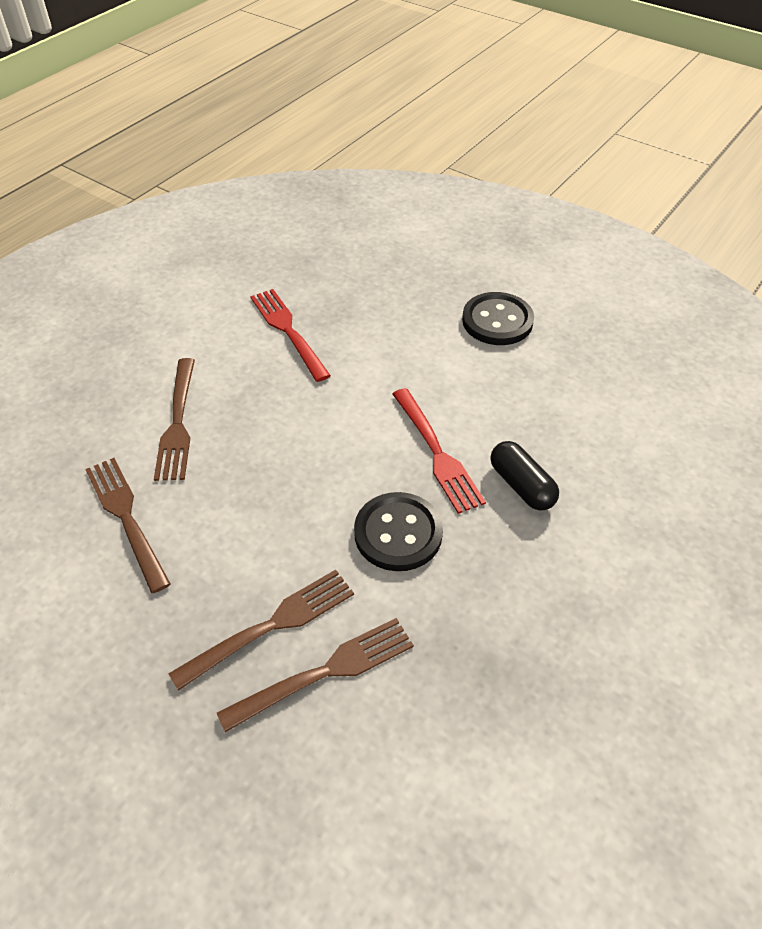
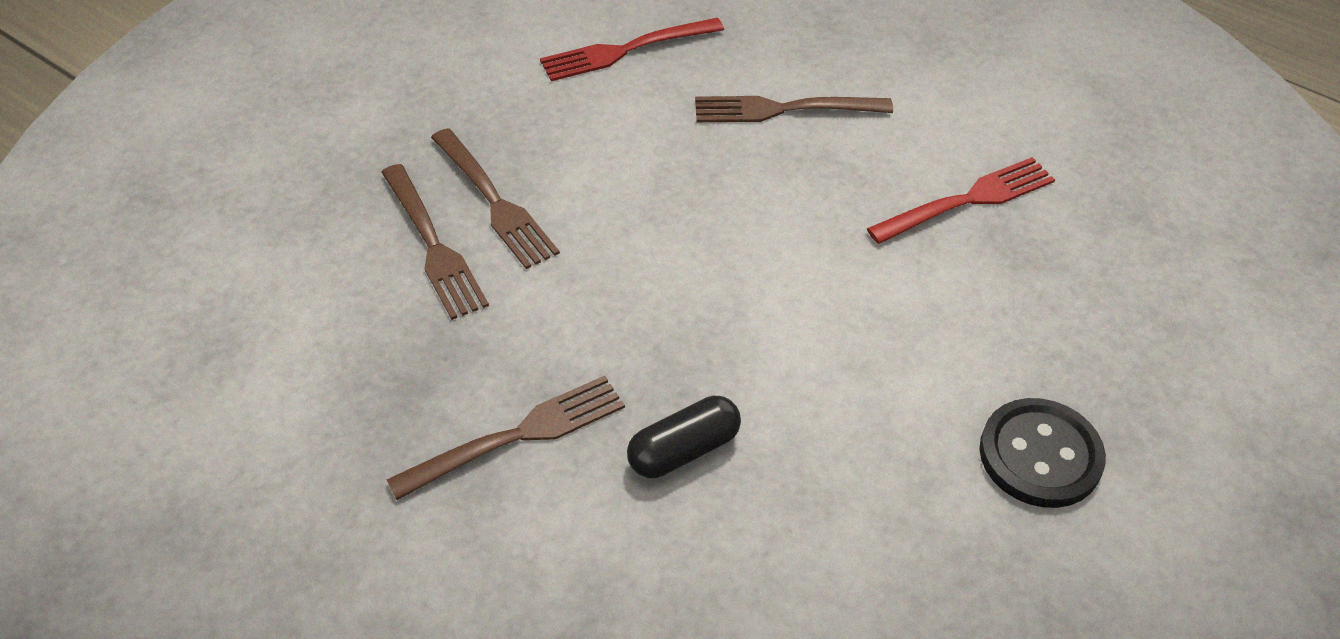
camera: 90 degrees right, 0 degrees up
(126, 518) = (643, 84): brown fork -> brown fork (517, 436)
(398, 533) = (609, 311): black button -> none
(437, 453) = (742, 357): red fork -> red fork (626, 50)

